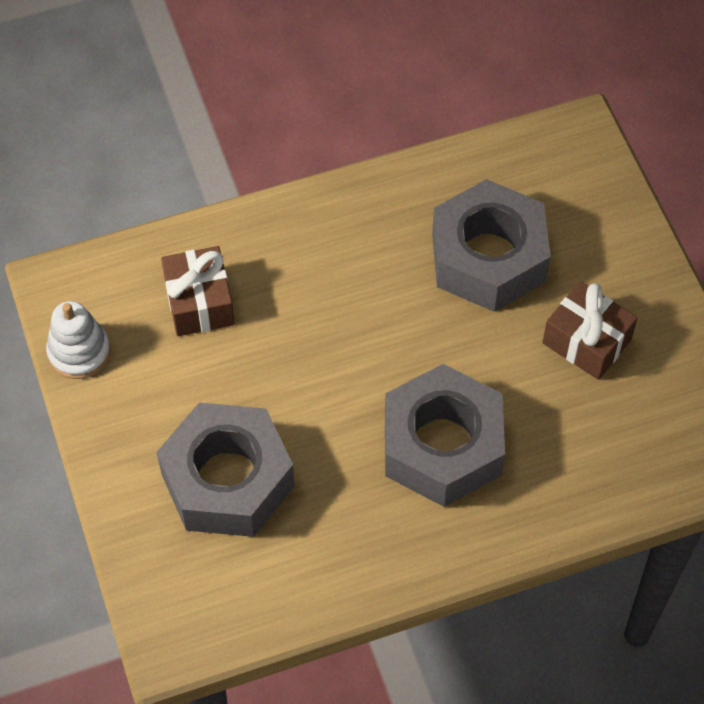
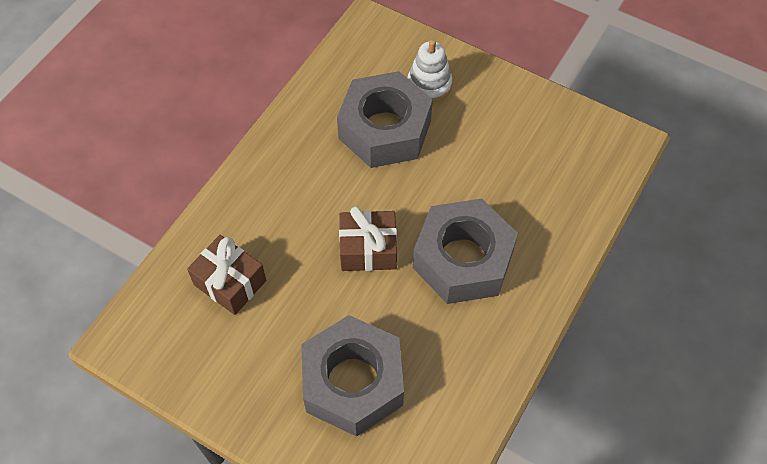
camera: 40 degrees left, 0 degrees up
(79, 352) = (176, 375): white stacking toy -> white stacking toy (429, 84)
(587, 341) = (485, 138): brown gift -> brown gift (368, 249)

